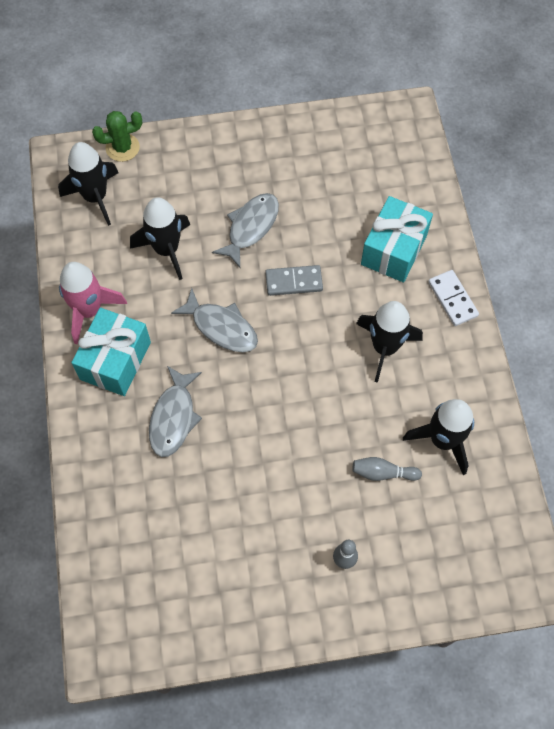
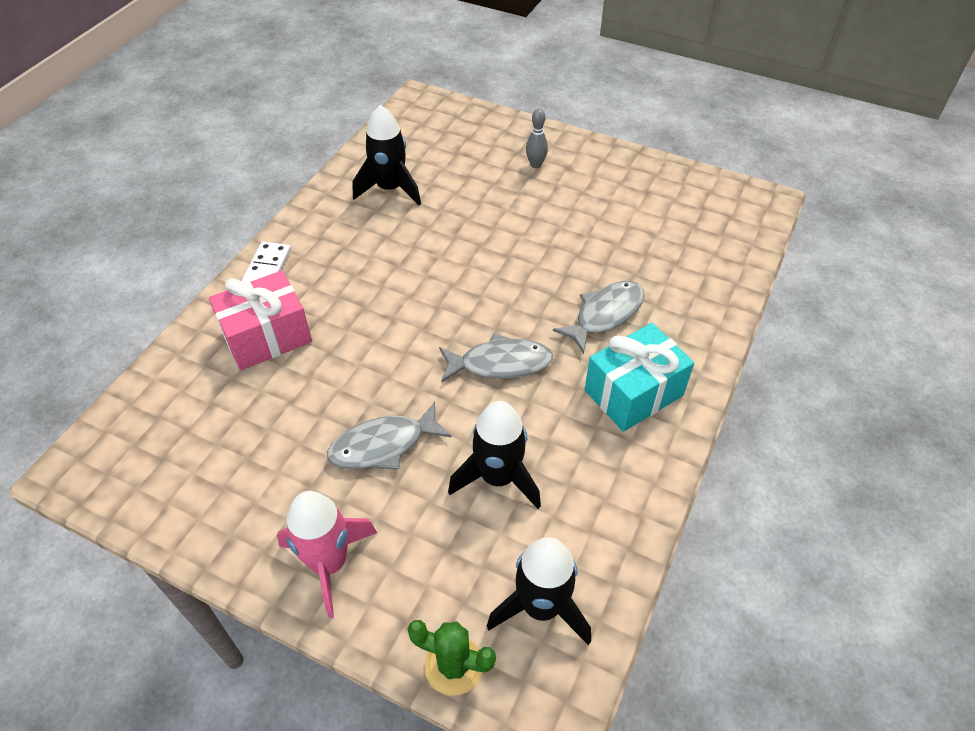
camera: 145 degrees left, 15 degrees down
(89, 310) = (633, 460): pink rocket -> pink rocket (329, 563)
(221, 327) = (500, 363): grey fish -> grey fish turned 105 degrees clockwise
(294, 281) = (391, 364): grey domino -> none
(383, 473) = (457, 193): grey bowling pin -> none
(384, 347) = (366, 266): black rocket -> none
(394, 250) = (267, 337): turquoise gift -> pink gift

